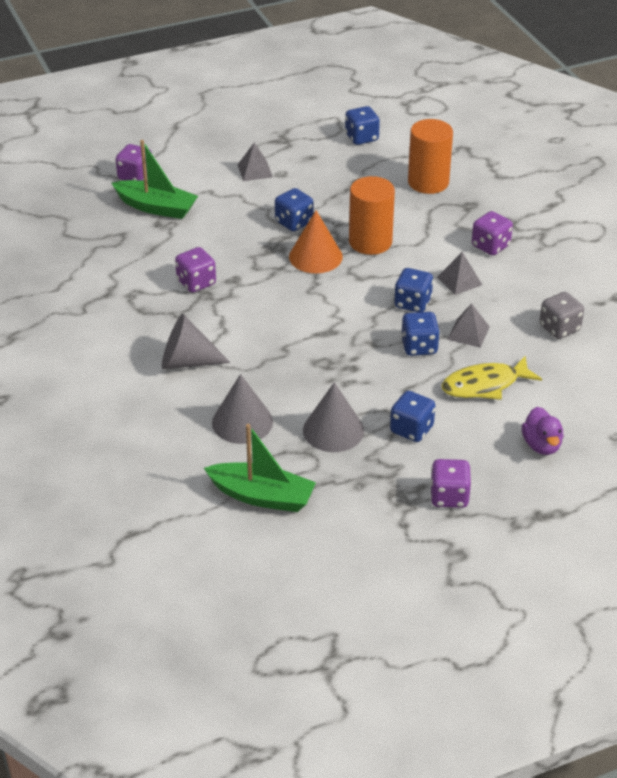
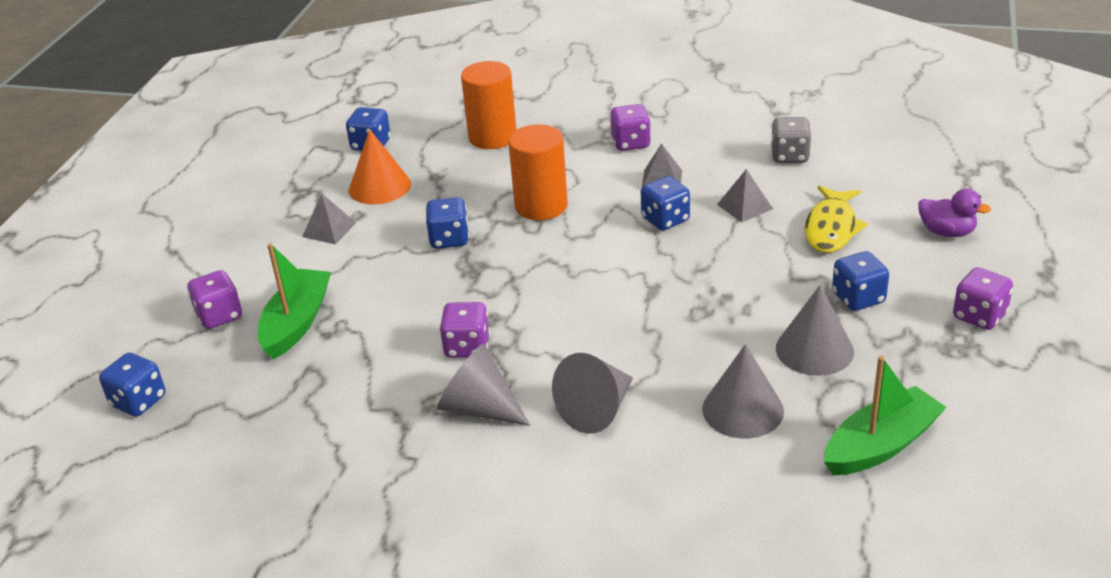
camera: 50 degrees left, 5 degrees down
(146, 314) = (479, 408): none -> grey cone
(156, 207) = (296, 323): green boat -> green boat turned 45 degrees counterclockwise
(315, 256) = (522, 248): orange cone -> orange cone (379, 186)
(419, 347) = (736, 243): blue dice -> blue dice (138, 401)

